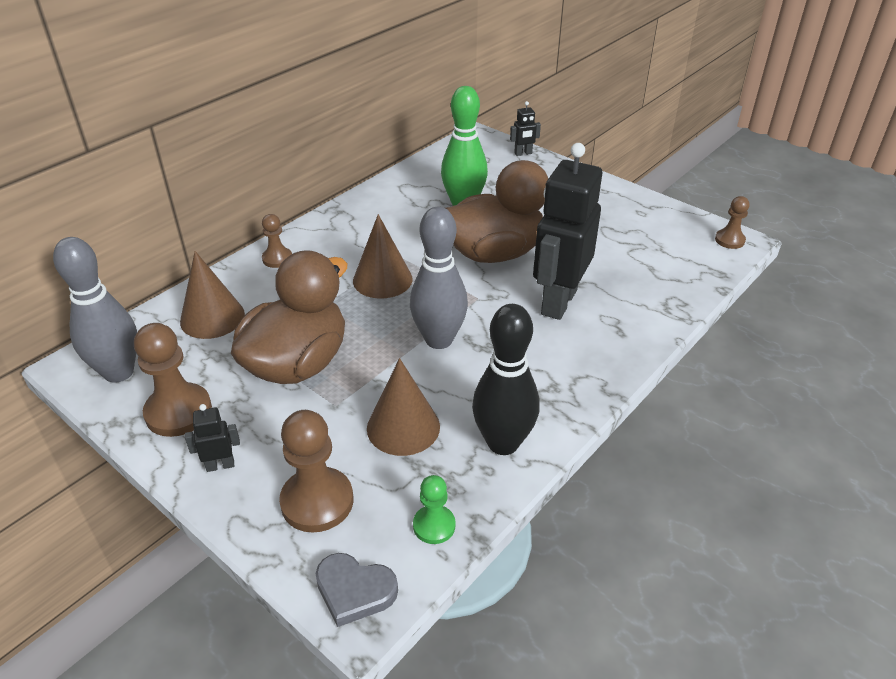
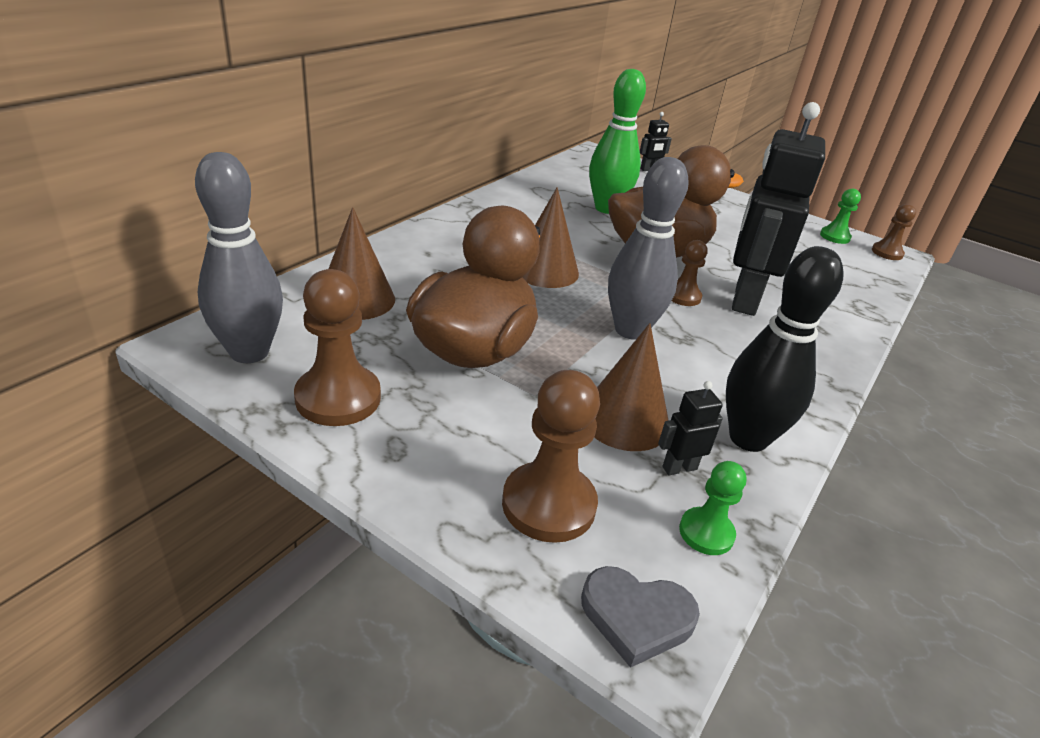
camera: 10 degrees left, 5 degrees down
(220, 465) = (409, 460): black robot -> black robot (679, 468)
(277, 258) = (418, 245): brown pawn -> brown pawn (683, 296)
(683, 224) = (835, 236): none -> green pawn

